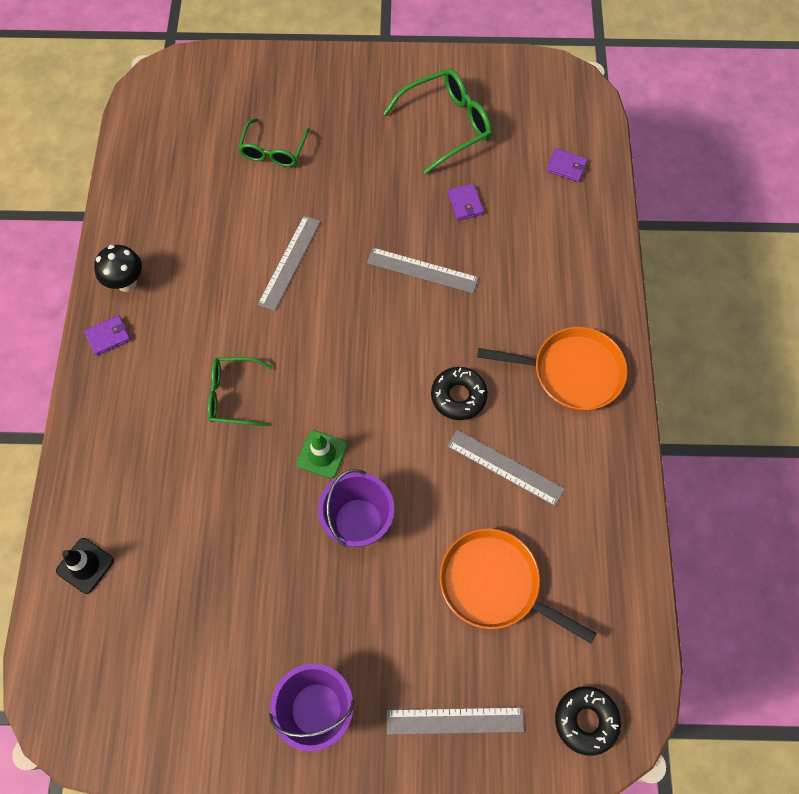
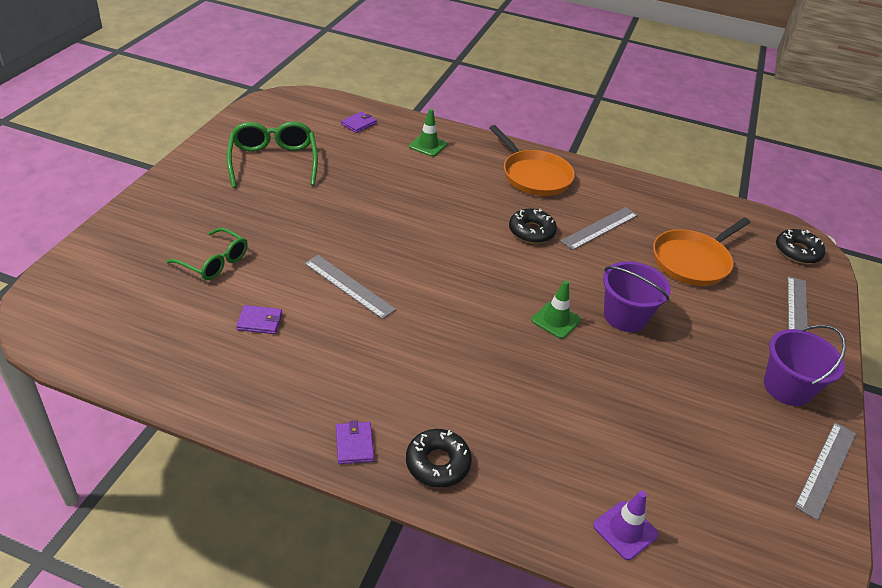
camera: 75 degrees left, 25 degrees down
(85, 565) = (625, 530): black traffic cone -> purple traffic cone
(109, 402) = (437, 463): none -> black donut
(126, 283) = (294, 412): black mushroom -> none
(233, 395) = (473, 362): green glasses -> none
(422, 270) = (406, 215): grey ruler -> grey ruler (826, 469)
(465, 203) = (357, 176): purple wallet -> purple wallet (260, 321)
(566, 246) = (428, 145): none -> green traffic cone
(572, 372) = (534, 176): orange pan -> orange pan turned 120 degrees clockwise

